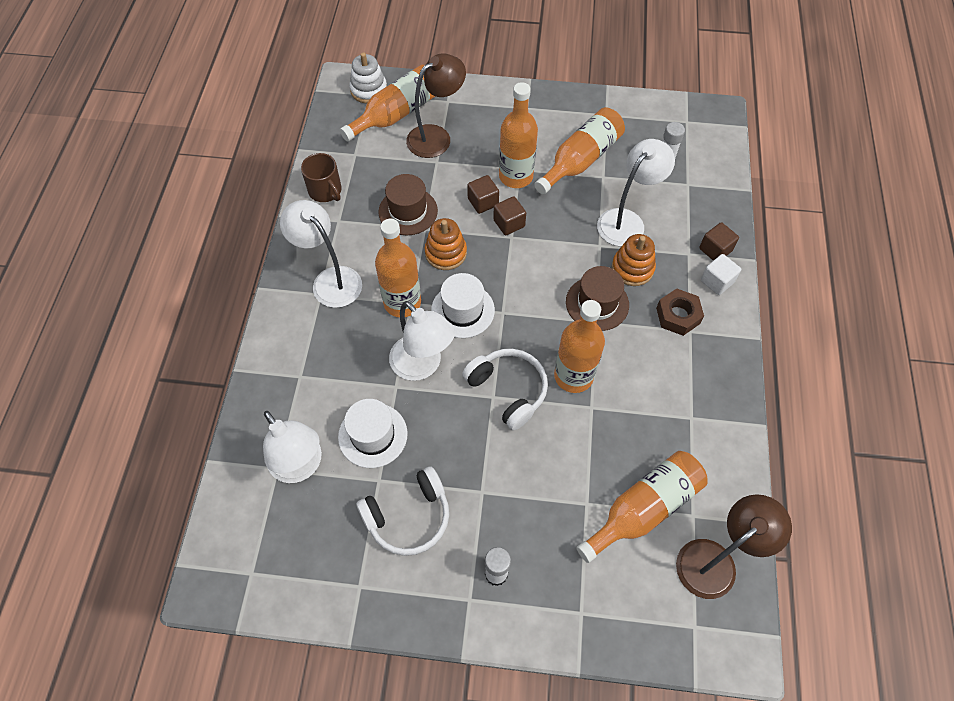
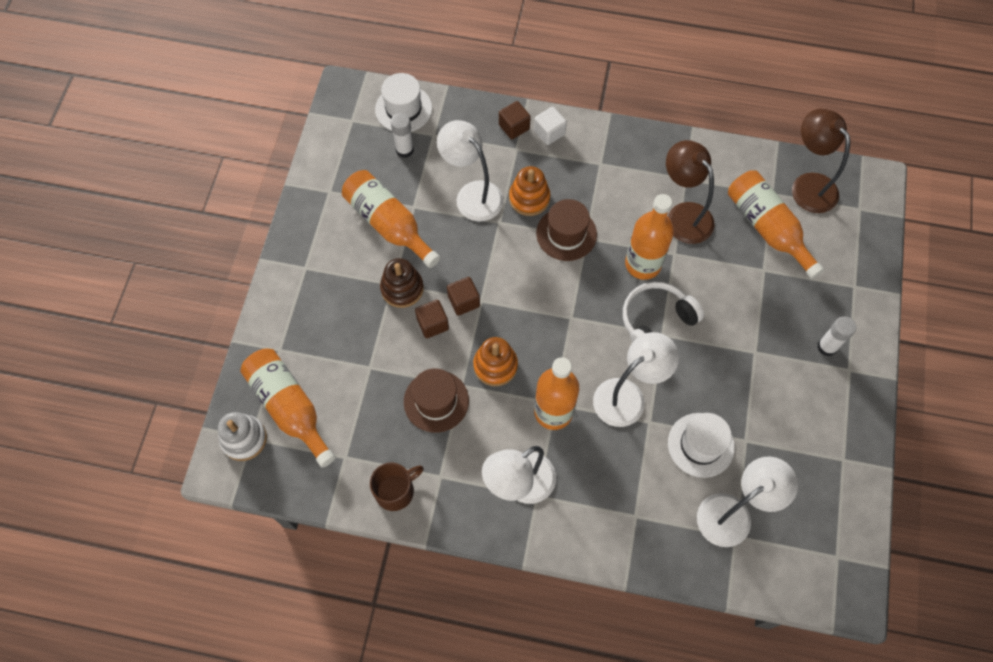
camera: 85 degrees left, 5 degrees up
(408, 516) = (779, 415): white headphones -> none
(436, 136) = (332, 365): brown lamp -> brown lamp (683, 215)
(462, 310) = (566, 354): white hat -> white hat (403, 109)
(516, 176) = (402, 288): orange bottle -> brown stacking toy
(678, 316) = (584, 170): brown nut -> none

